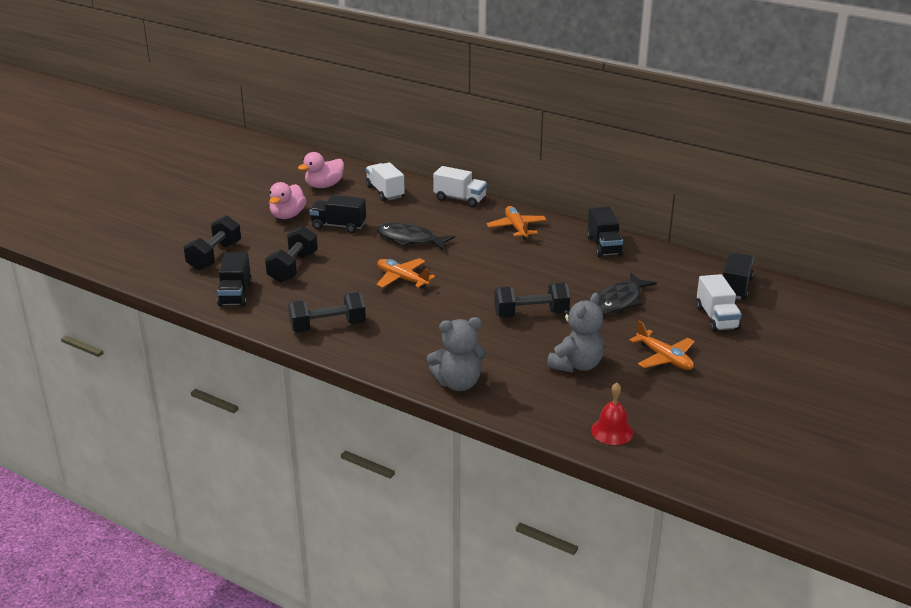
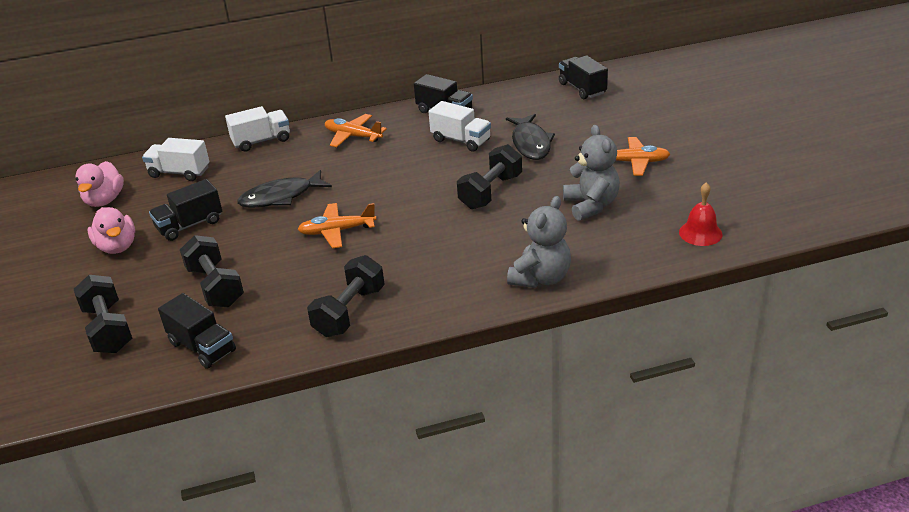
camera: 45 degrees left, 5 degrees up
(716, 318) = (611, 115): white truck -> white truck (461, 140)

